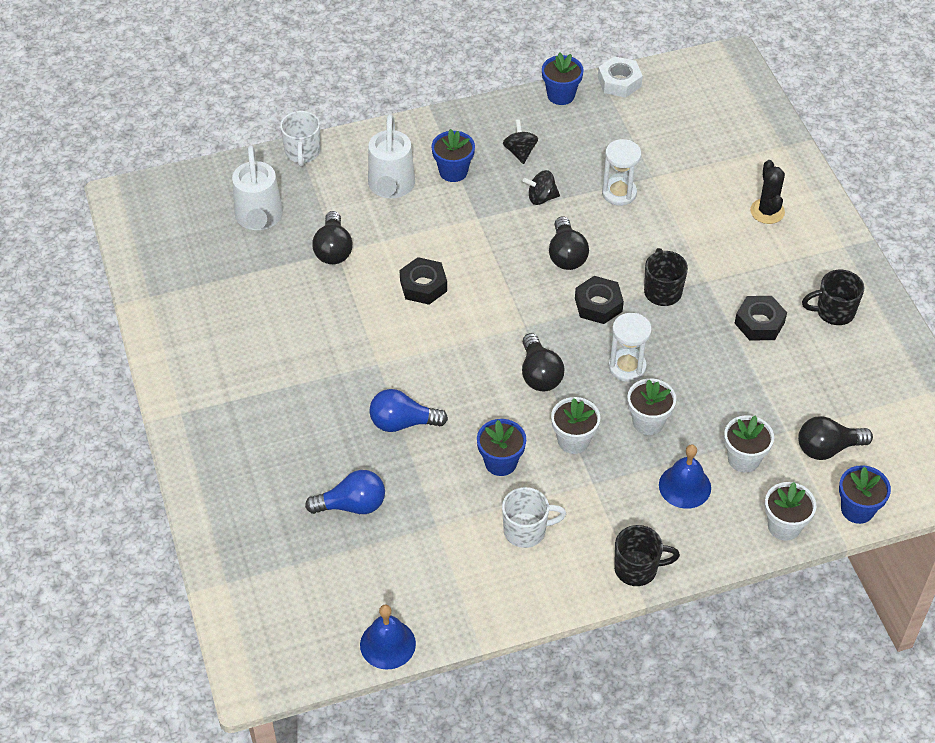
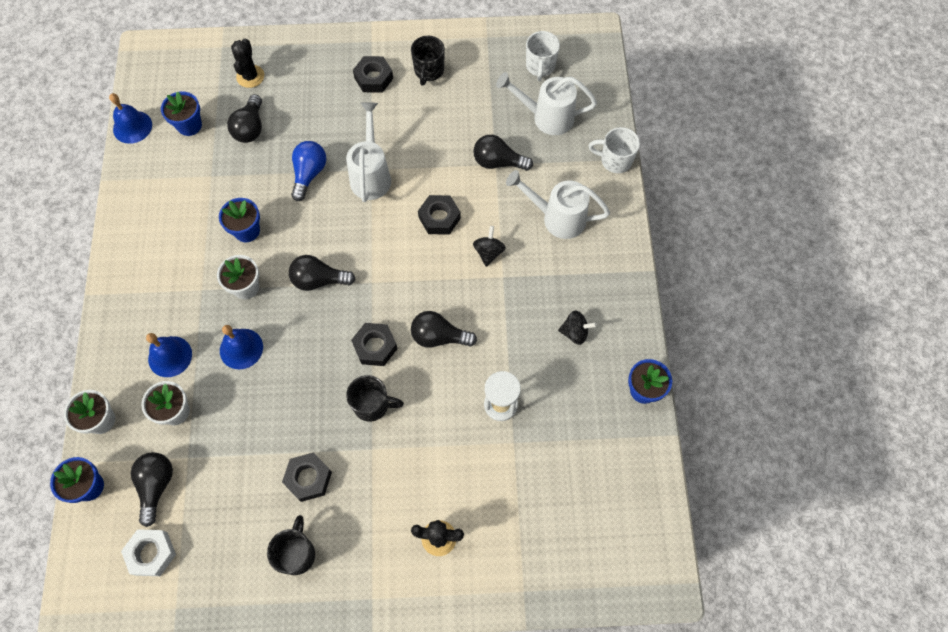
camera: 105 degrees right, 15 degrees up
(241, 395) = (373, 78): none -> black nut
(270, 531) = (250, 76): none -> black cactus
(352, 505) = (250, 128): blue light bulb -> black light bulb
(385, 361) = (371, 175): none -> white watering can
(453, 171) = (564, 271): blue flower pot -> blue flower pot (189, 125)
(526, 530) = (181, 232): white mug -> white mug (540, 66)
(541, 198) = (513, 335): black spinning top -> black spinning top (488, 252)
(619, 82) = (651, 452): white nut -> white nut (151, 553)
(627, 367) = (301, 349): white hourglass -> none
(637, 569) = (115, 298): black mug -> black mug (428, 71)
(648, 422) = (241, 348): white flower pot -> blue bell

